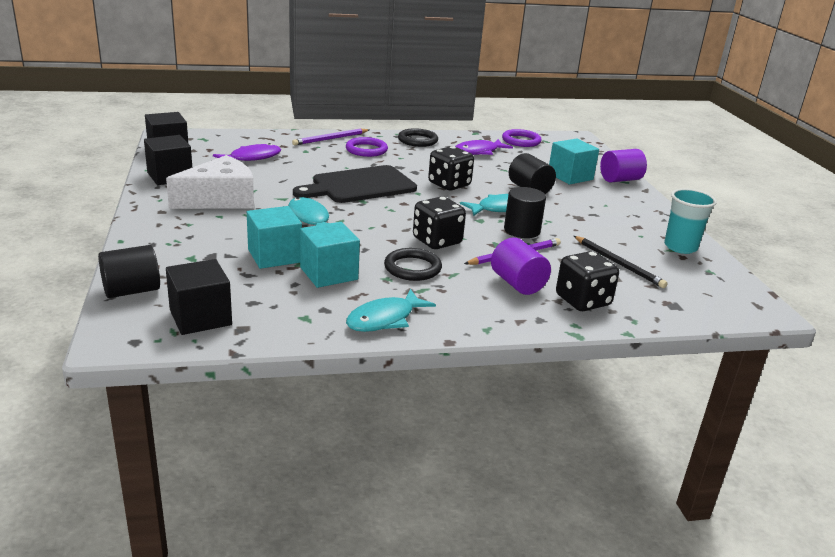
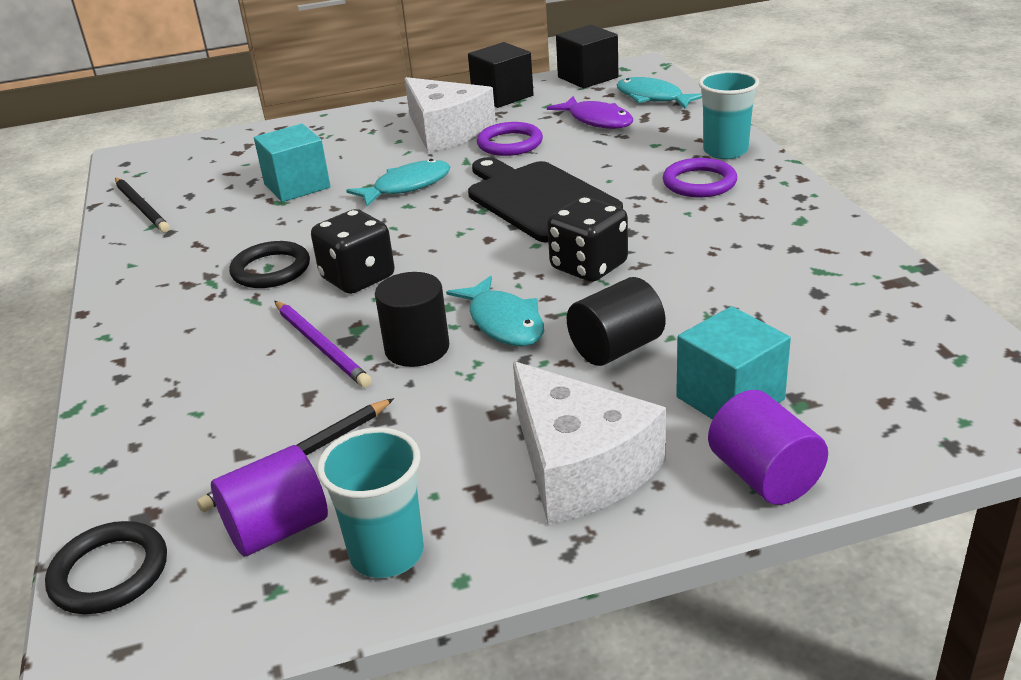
camera: 90 degrees right, 5 degrees up
(131, 291) = (217, 142): black cylinder -> none
(200, 317) = (162, 178): black cube -> none
(262, 325) = (142, 207): none -> black pencil
(329, 273) = (254, 221): turquoise cube -> none
(330, 139) = (725, 151): purple pencil -> turquoise cup
(384, 319) = (141, 268): turquoise fish -> turquoise fish (653, 98)
(417, 140) = (793, 216): black ring -> black ring (109, 573)
(478, 152) = (789, 280): purple fish -> none
(517, 284) = (224, 353): purple cylinder -> purple cylinder (277, 529)
(521, 141) = (919, 325): purple ring -> purple ring (510, 143)
(583, 301) = (167, 415): black dice -> none
(618, 207) = (580, 467): none -> white cheese

